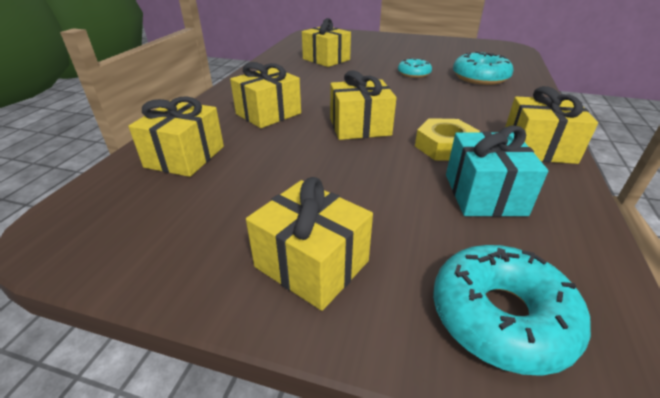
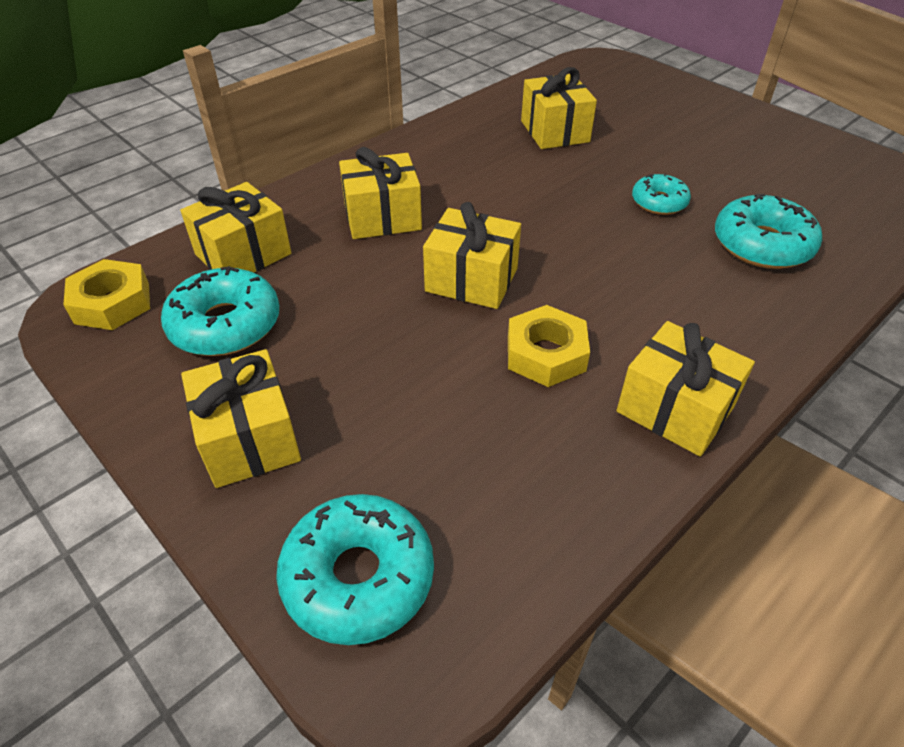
camera: 30 degrees right, 10 degrees up
(89, 219) = (112, 303): none -> yellow nut
(213, 200) = (225, 325): none -> turquoise donut
(484, 194) = (510, 442): turquoise gift -> none

